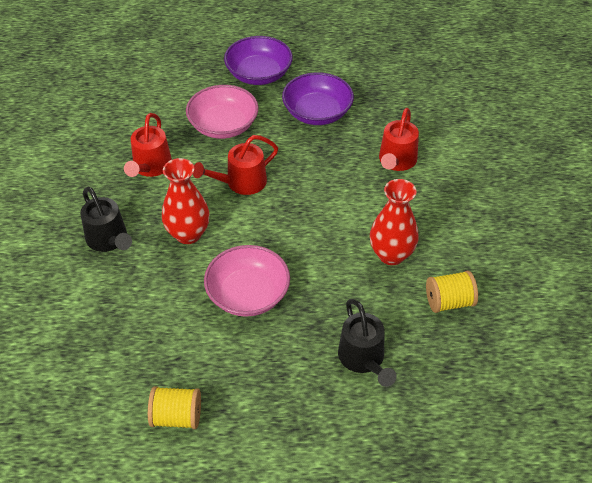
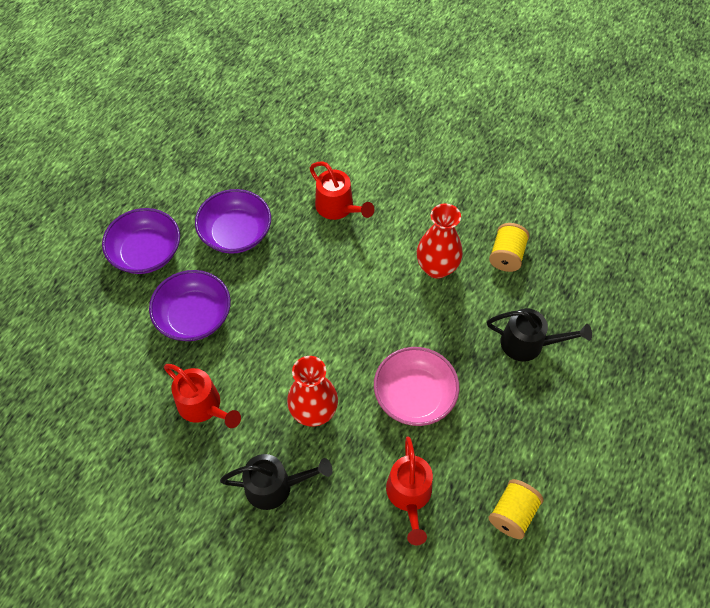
camera: 60 degrees left, 10 degrees up
(223, 125) = (194, 316): pink bowl -> purple bowl
(241, 183) = (280, 338): red watering can -> red watering can (409, 496)

